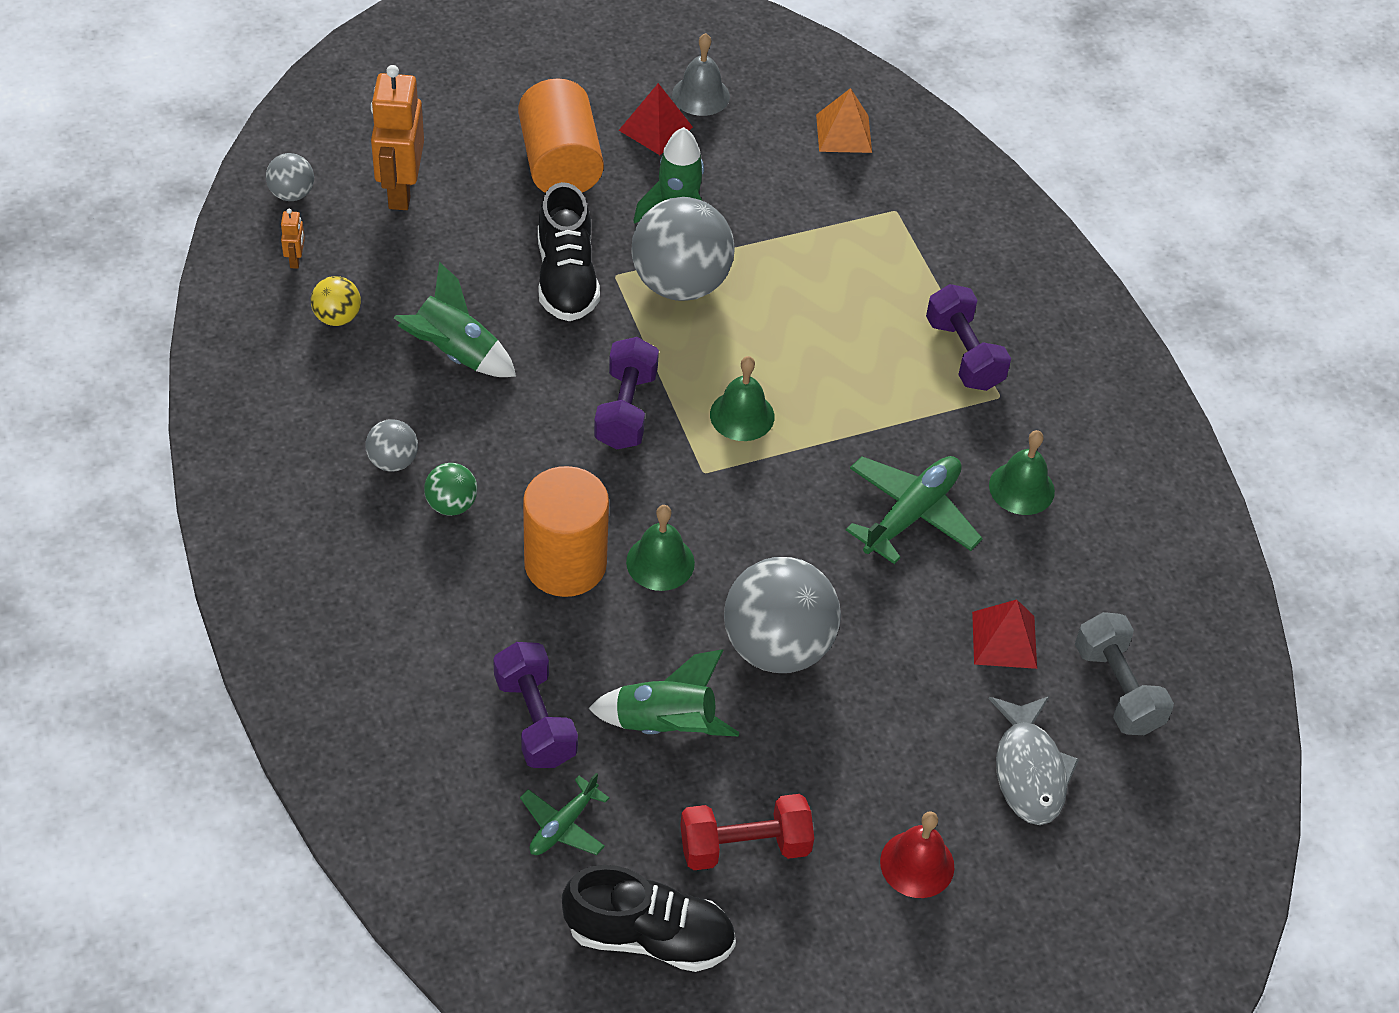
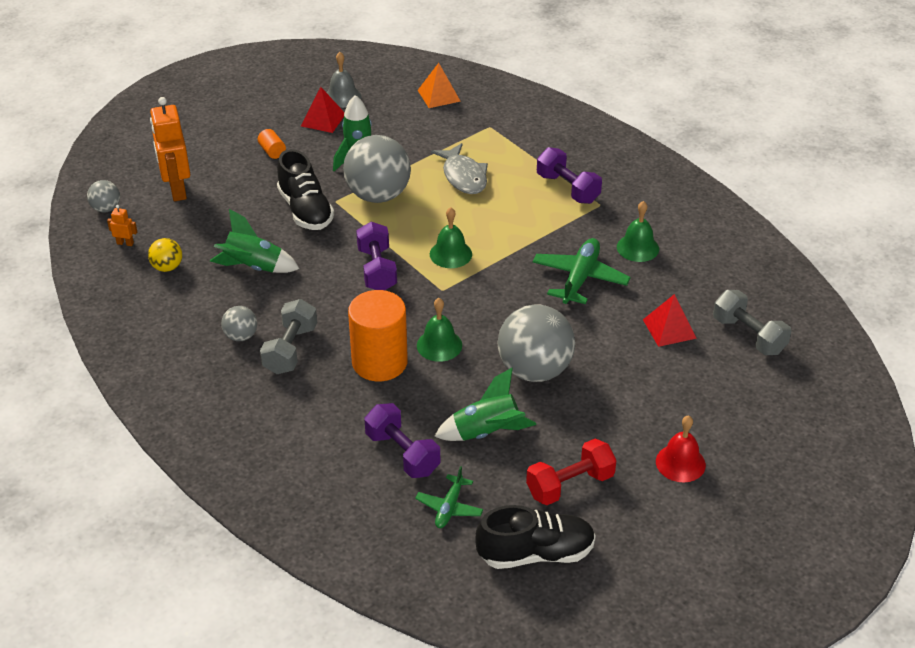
camera: 15 degrees left, 10 degrees down
(296, 259) = (125, 243): orange robot -> orange robot turned 60 degrees counterclockwise
(451, 504) = (290, 350): green ball -> grey dumbbell
(560, 163) = (272, 151): orange cylinder -> orange cylinder, size x0.42
(1029, 770) = (720, 393): grey fish -> grey fish (463, 176)

